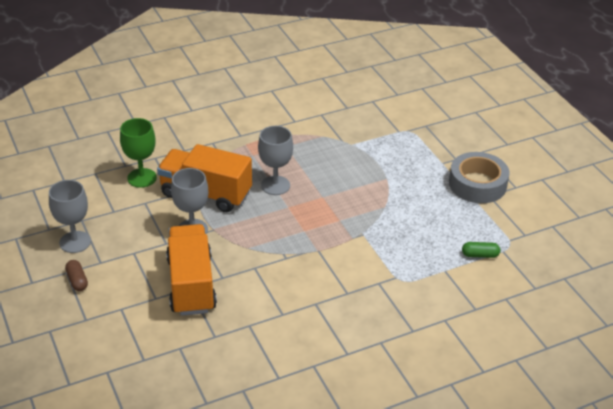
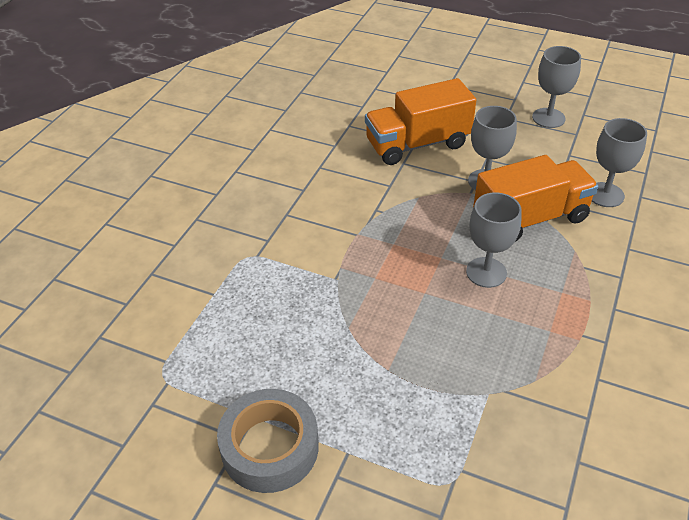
camera: 140 degrees right, 5 degrees up
(77, 281) = (497, 99): brown capsule -> none
(142, 178) = (605, 195): green goblet -> grey goblet
(191, 284) = (417, 144): orange truck -> orange truck turned 120 degrees clockwise
(480, 255) = (188, 337): green capsule -> none

